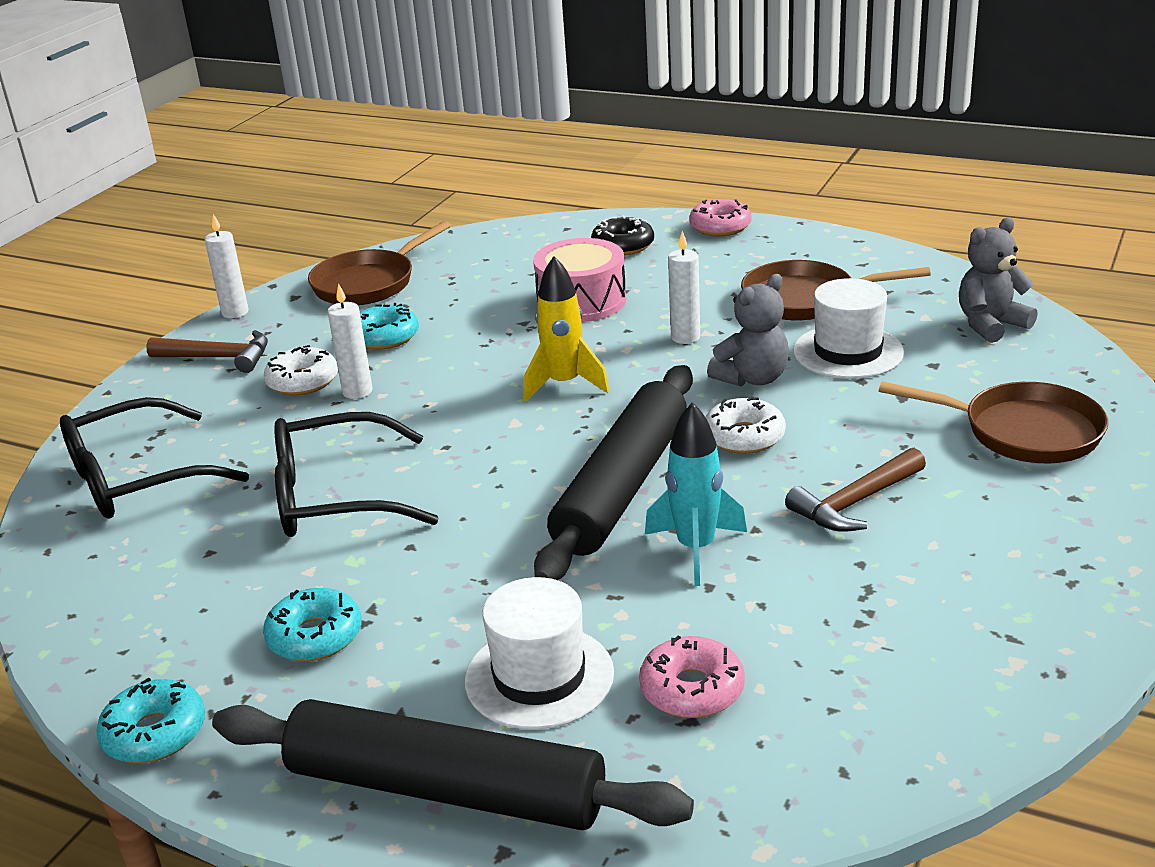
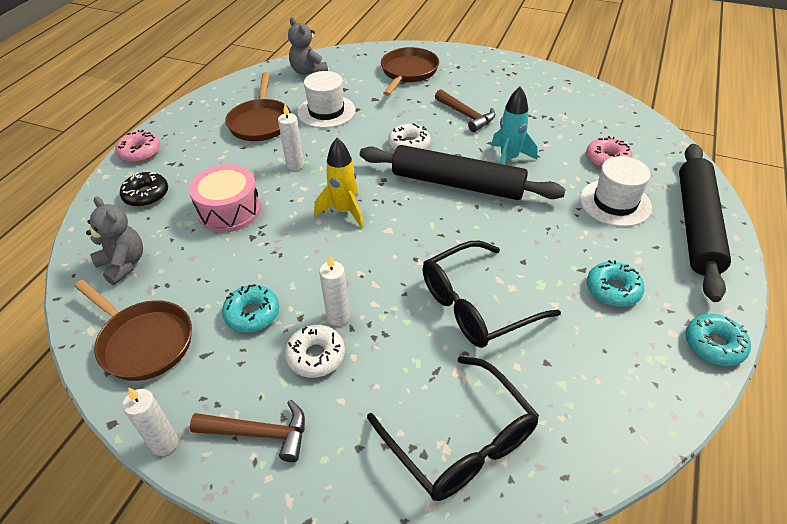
camera: 95 degrees left, 15 degrees up
(218, 358) = (259, 433): brown hammer -> brown hammer turned 90 degrees clockwise
(335, 497) = (476, 305): black glasses -> black glasses turned 75 degrees clockwise
(752, 378) = (349, 141): grey teddy bear -> grey teddy bear (123, 264)

